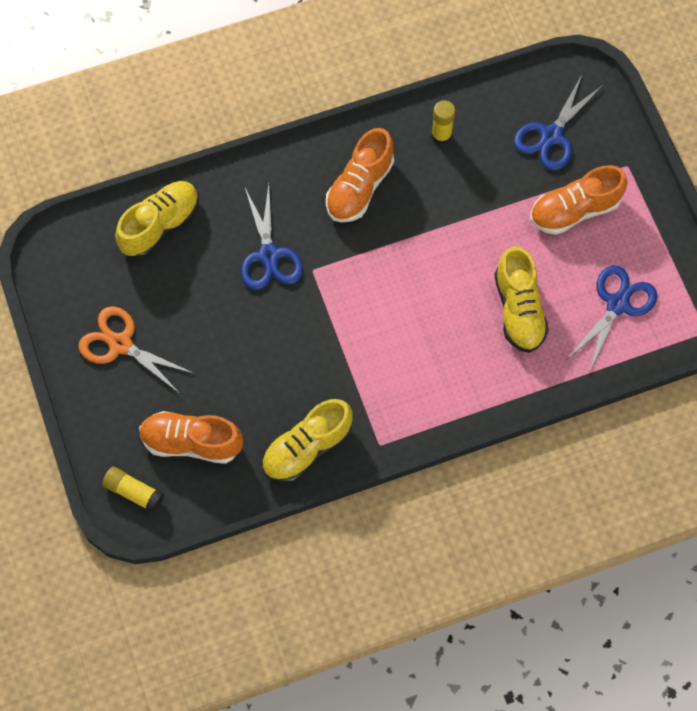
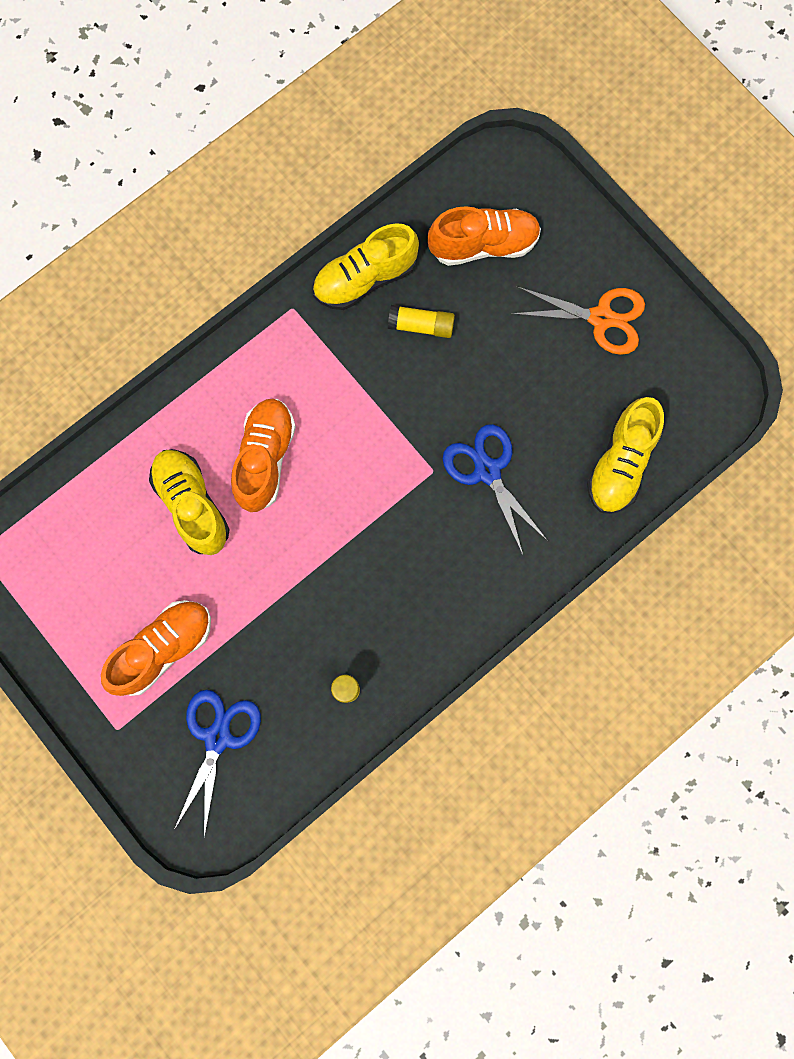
camera: 160 degrees right, 10 degrees up
(134, 492) = (518, 178): yellow glue stick -> yellow glue stick (421, 326)
(307, 448) = (365, 279): yellow shoe -> yellow shoe turned 150 degrees counterclockwise
(359, 187) = (418, 588): orange shoe -> orange shoe (265, 458)
(617, 304) = (85, 549): blue scissors -> none

